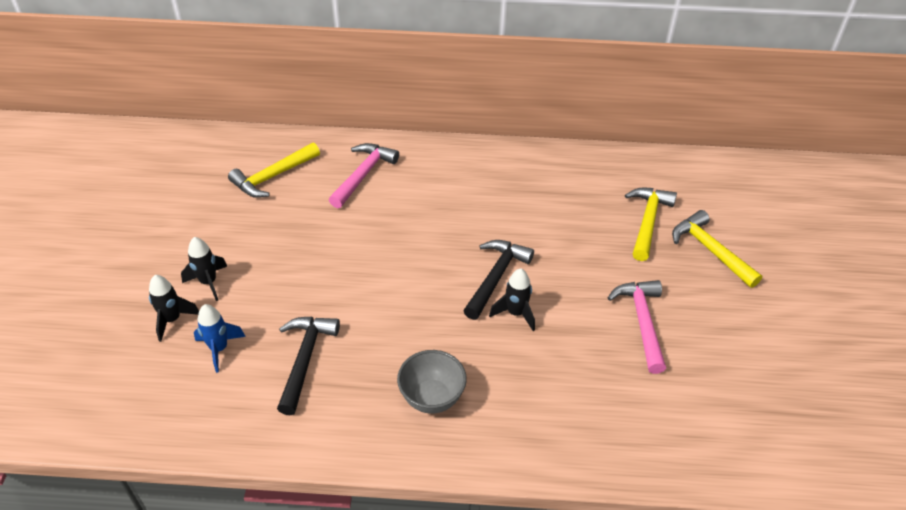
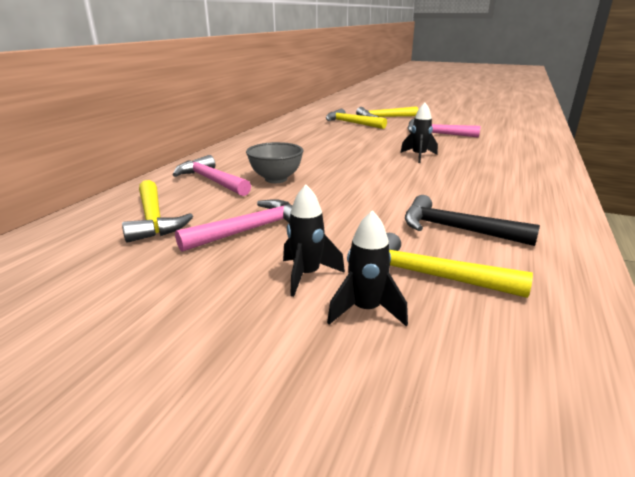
camera: 70 degrees left, 20 degrees down
(219, 349) = (432, 277): blue rocket -> yellow hammer
(269, 233) = (250, 230): none -> pink hammer
(432, 398) = (503, 187): grey bowl -> grey bowl (276, 179)
(495, 277) = (379, 157): black hammer -> none

